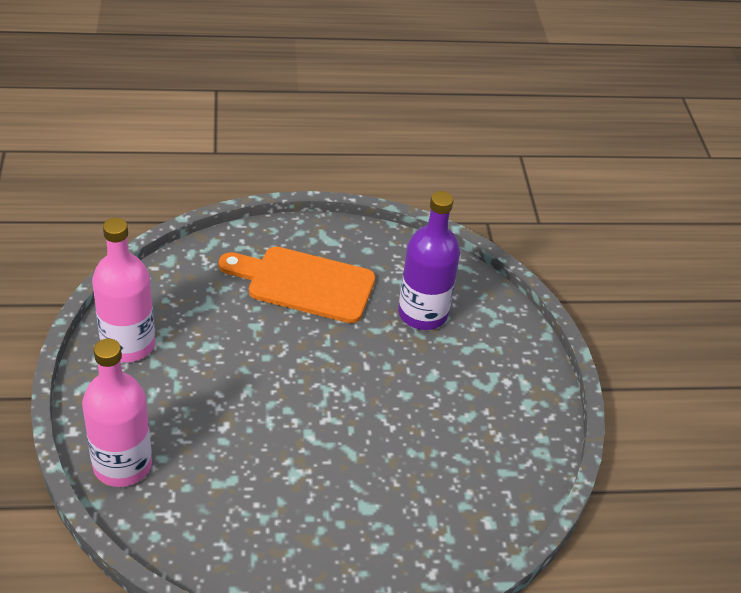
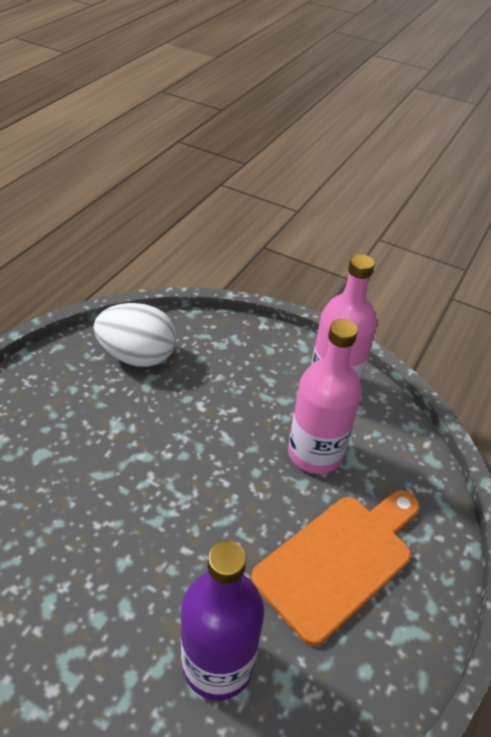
camera: 125 degrees right, 0 degrees up
(122, 465) = (211, 337): pink bottle -> pink bottle (315, 453)
(197, 510) = (138, 356): none -> white egg

